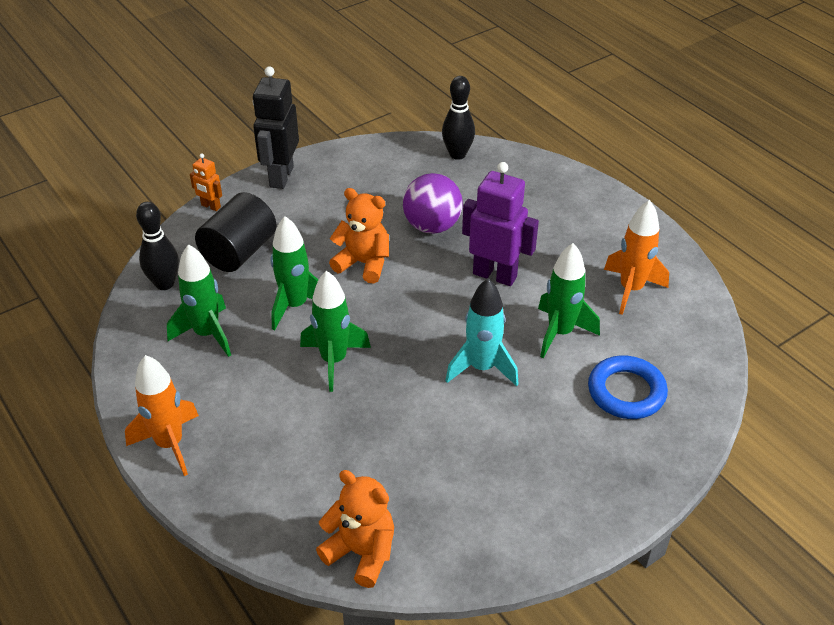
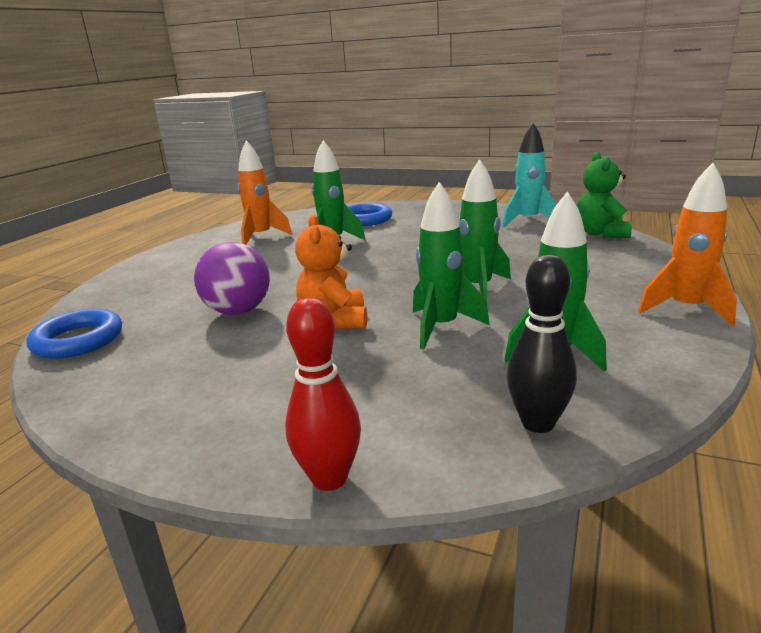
camera: 120 degrees left, 20 degrees down
(210, 206) = (329, 478): orange robot -> red bowling pin
(239, 252) = (404, 397): black cylinder -> none
(281, 177) = (194, 445): black robot -> none
(361, 552) = (601, 233): orange teddy bear -> green teddy bear
(457, 154) = (78, 340): black bowling pin -> blue ring
(482, 368) = (401, 249): turquoise rocket -> turquoise rocket (527, 221)
(495, 275) = (289, 271): purple robot -> none

